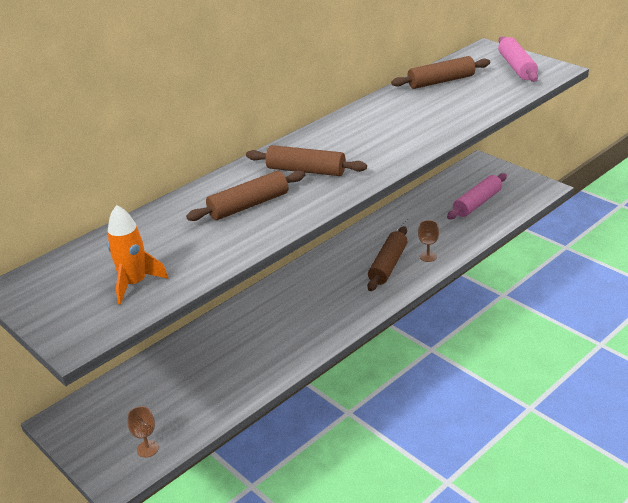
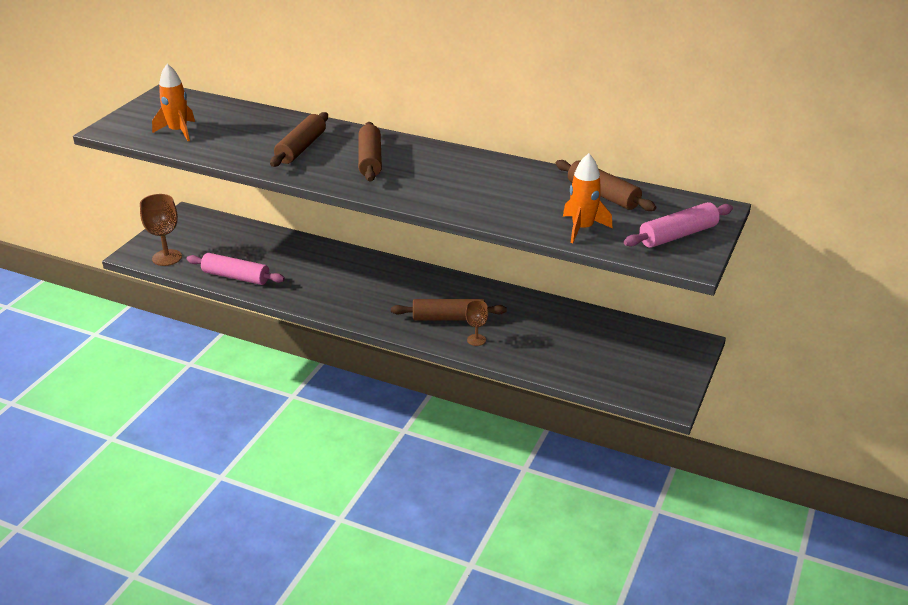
camera: 65 degrees right, 0 degrees up
(147, 449) = (167, 258): brown goblet -> brown goblet, size x1.72
(248, 205) = (301, 148): brown rolling pin -> brown rolling pin turned 75 degrees clockwise
(477, 203) = (600, 356): pink rolling pin -> pink rolling pin (236, 277)
(490, 97) = (582, 228): none -> orange rocket

